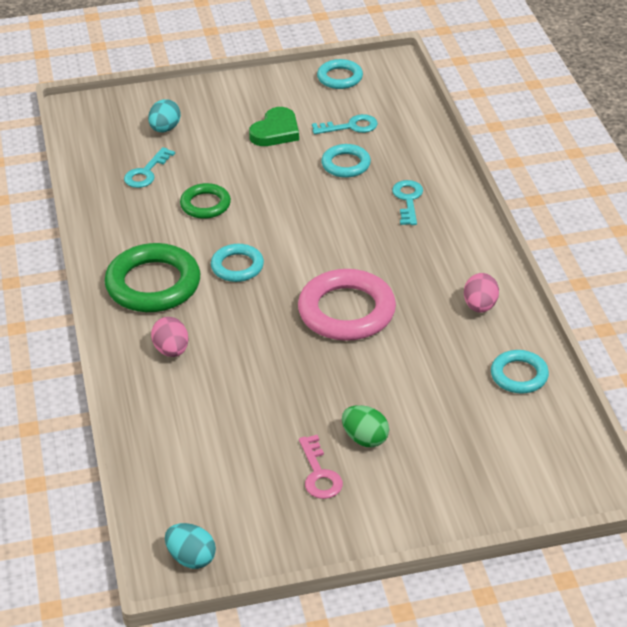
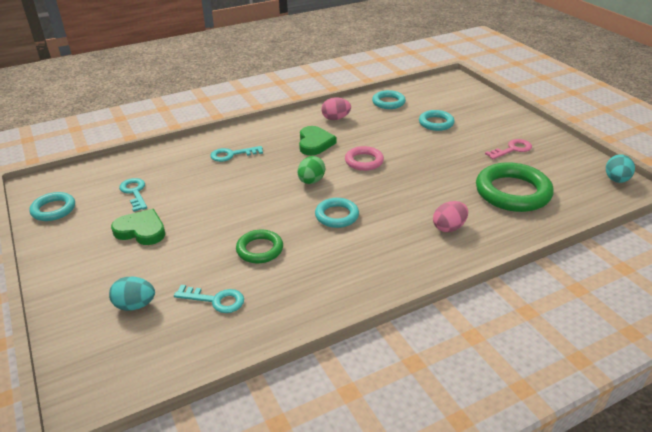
camera: 105 degrees left, 5 degrees down
(153, 284) = (378, 255): green ring -> green ring (512, 192)
(346, 164) = (190, 187): turquoise ring -> turquoise ring (436, 123)
(346, 311) = (364, 161): pink ring -> pink ring, size x0.56
(365, 439) = (472, 139): green egg -> green egg (311, 181)
(412, 274) = (315, 143): none -> green heart

